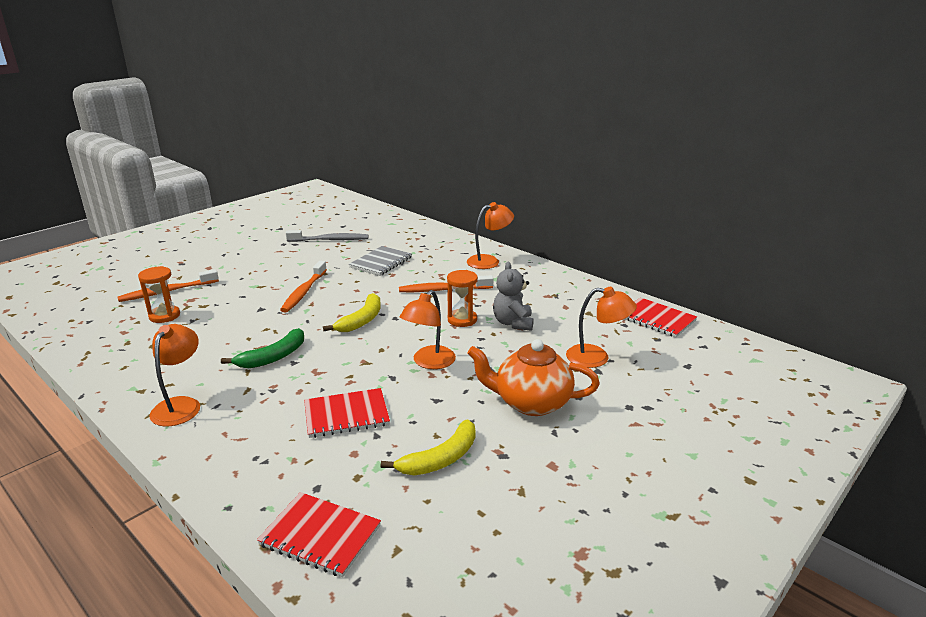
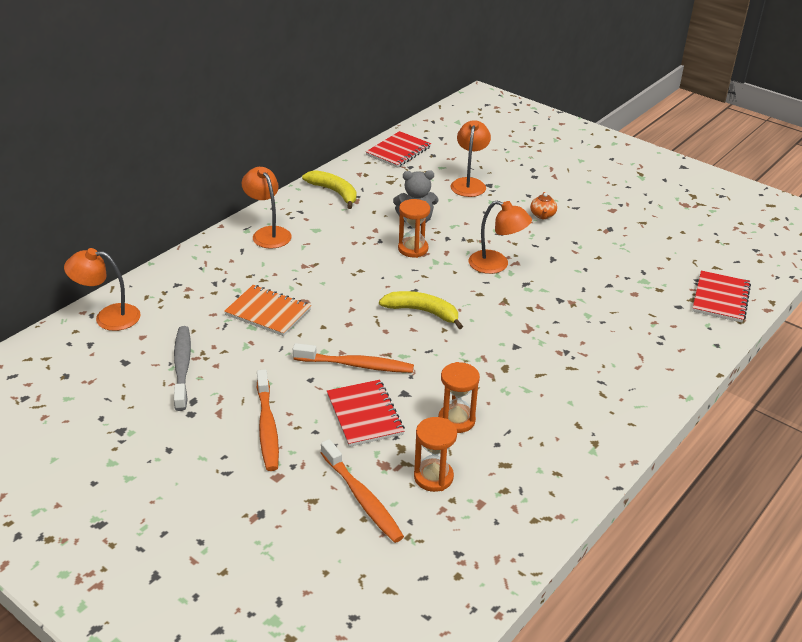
camera: 95 degrees left, 10 degrees up
(180, 405) = (609, 406): orange lamp -> orange lamp (108, 317)
(216, 328) = (456, 420): none -> orange hourglass
(273, 357) = (509, 362): green banana -> none
(346, 415) = (589, 303): red notebook -> red notebook (365, 414)
(381, 262) = (268, 312): grey notebook -> orange notebook
(440, 459) = (624, 254): yellow banana -> yellow banana (335, 192)
(444, 290) = (346, 262): orange toothbrush -> orange toothbrush (267, 426)
(531, 403) = (542, 215): orange teapot -> orange teapot, size x0.44

